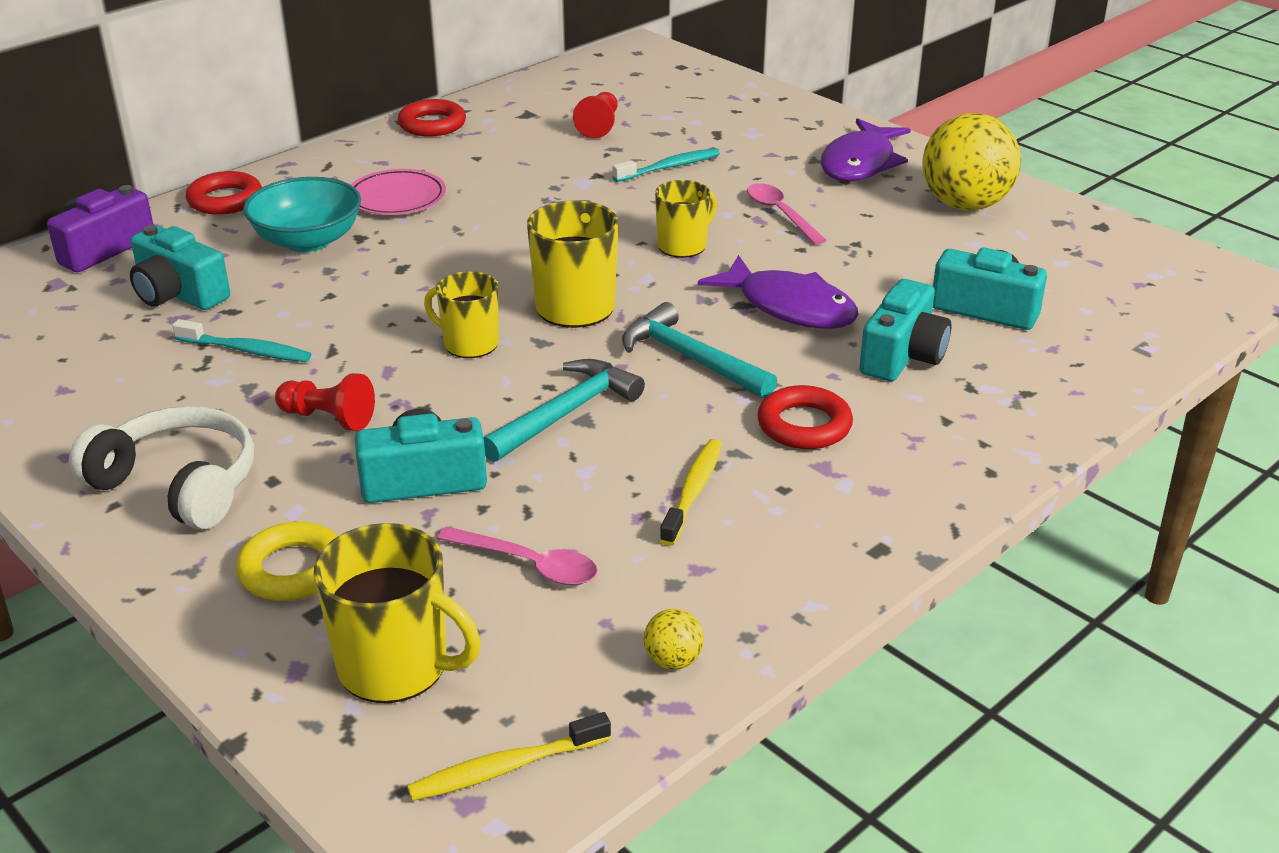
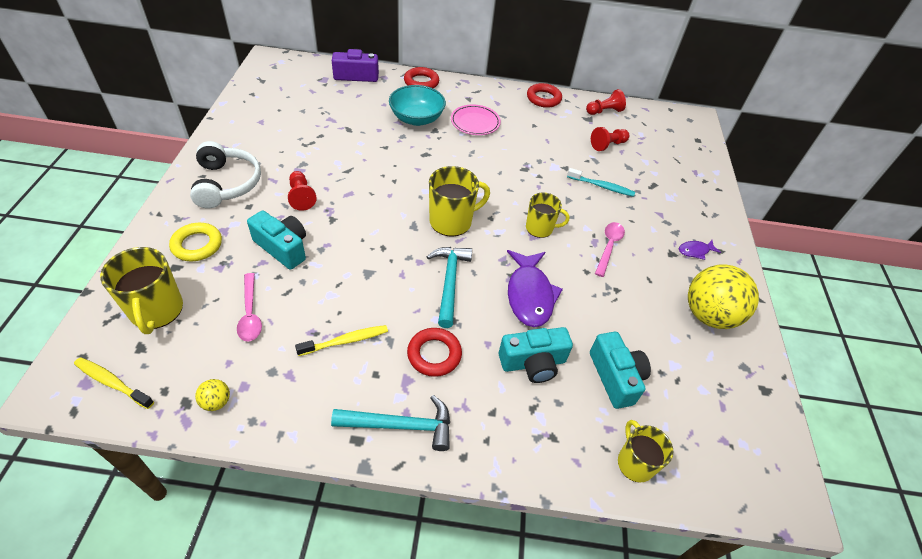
camera: 45 degrees right, 15 degrees up
(179, 294) = (346, 110): turquoise camera -> none
(246, 350) = (326, 149): turquoise toothbrush -> none
(469, 344) = (390, 205): yellow mug -> yellow mug (635, 463)
(531, 96) = (604, 111): none -> red pawn
(565, 413) = (367, 264): turquoise hammer -> turquoise hammer (400, 425)
(860, 163) = (695, 251): purple fish -> purple fish, size x0.48

